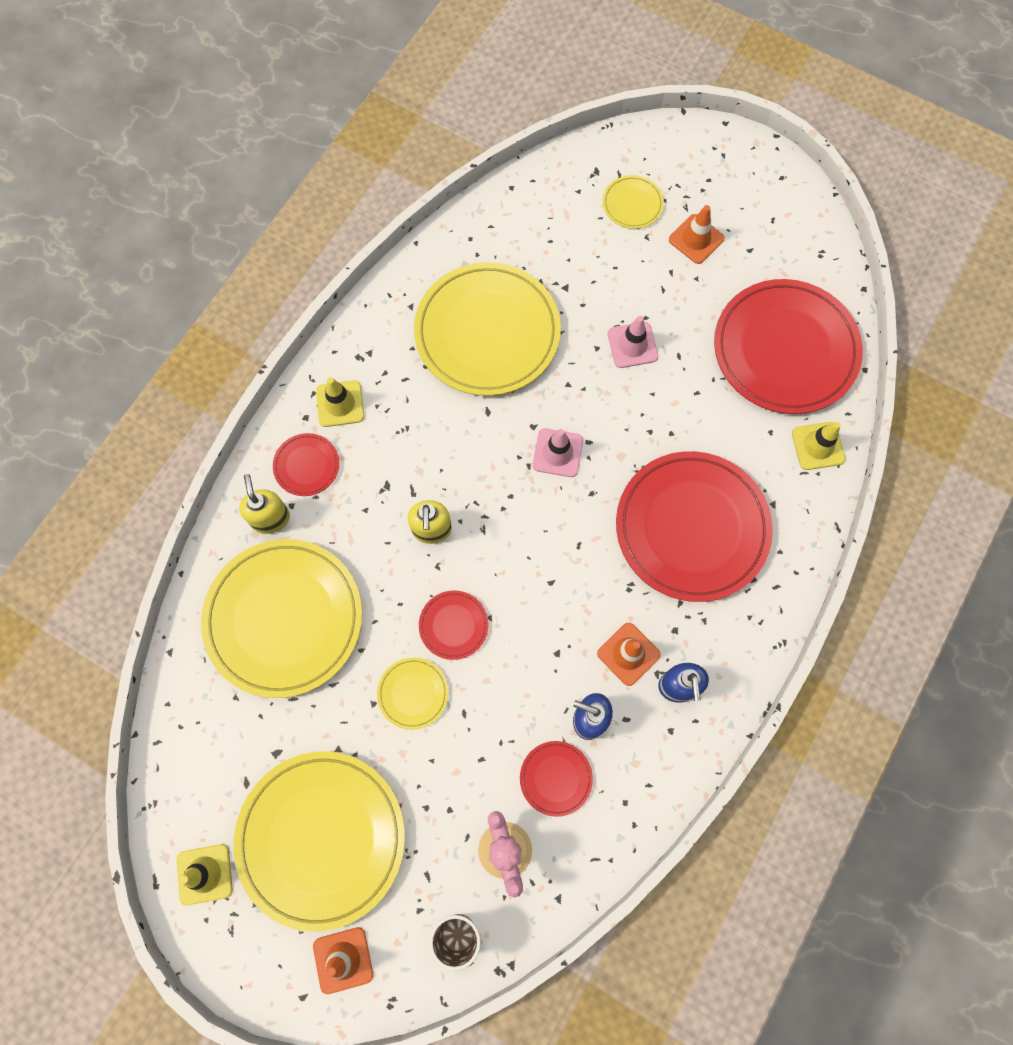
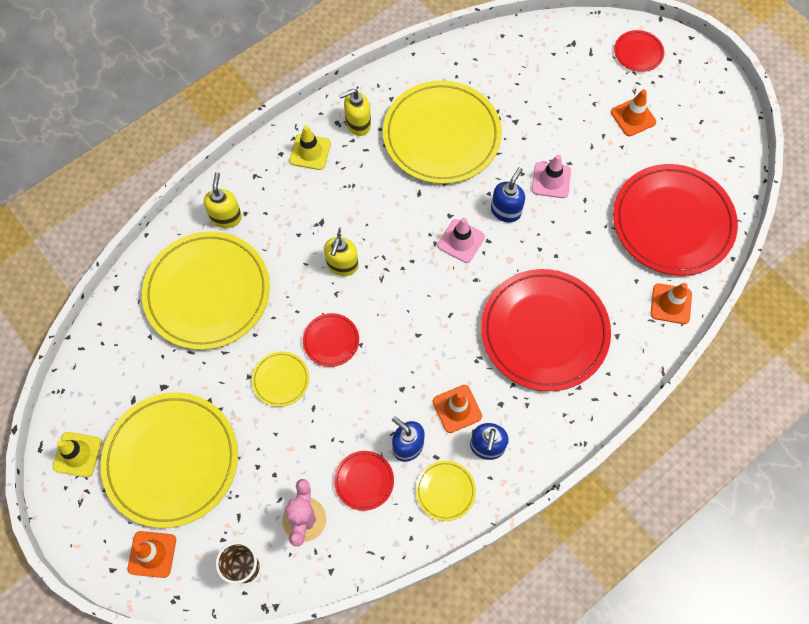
camera: 20 degrees right, 5 degrees down
(307, 466) = (268, 188): red plate -> red plate (638, 53)
(384, 351) = (358, 124): none -> yellow soap dispenser
(595, 399) = (506, 211): none -> blue soap dispenser
(632, 204) = (592, 76): yellow plate -> yellow plate (445, 491)
(818, 446) = (671, 304): yellow traffic cone -> orange traffic cone

